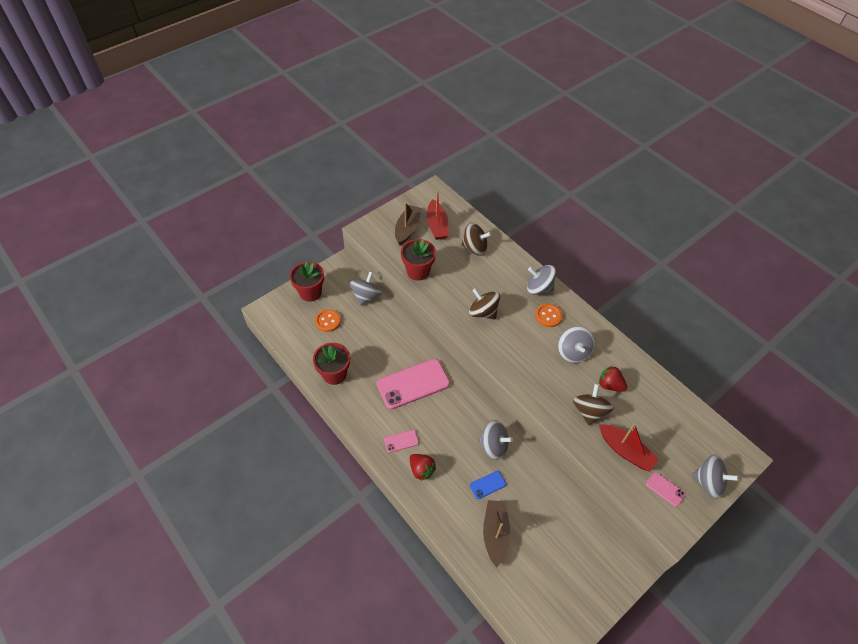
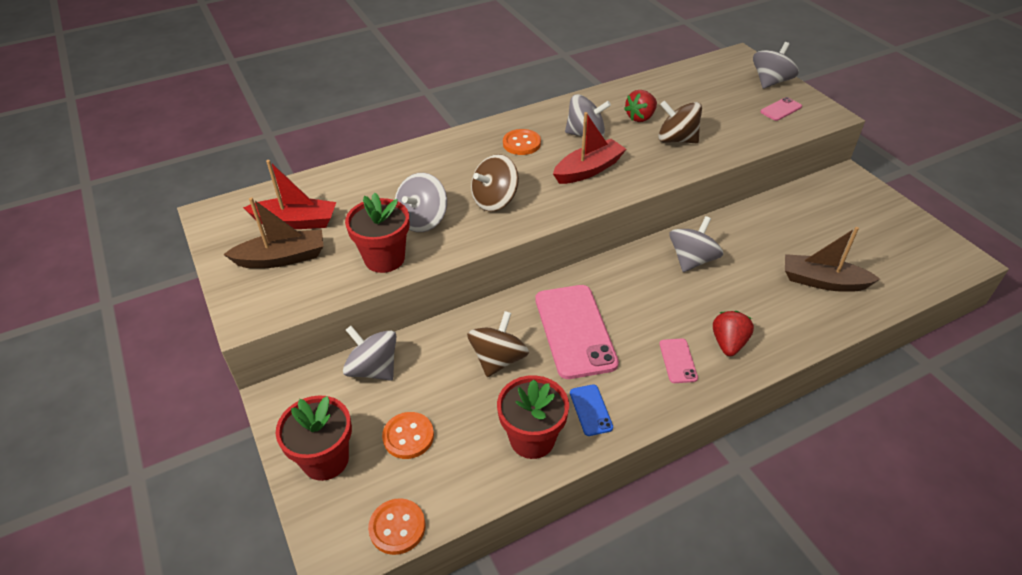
camera: 75 degrees left, 10 degrees down
(279, 329) = (397, 527): none -> orange button
(407, 229) = (282, 258): brown boat -> brown boat turned 135 degrees clockwise
(421, 470) = (728, 343): red strawberry -> red strawberry turned 45 degrees counterclockwise
(474, 248) = (367, 189): brown spinning top -> brown spinning top (498, 359)
(488, 485) = (751, 276): blue phone -> blue phone (591, 410)
(539, 288) = (470, 142): grey spinning top -> grey spinning top (423, 220)
(625, 451) = (733, 125): red boat -> red boat (588, 170)

